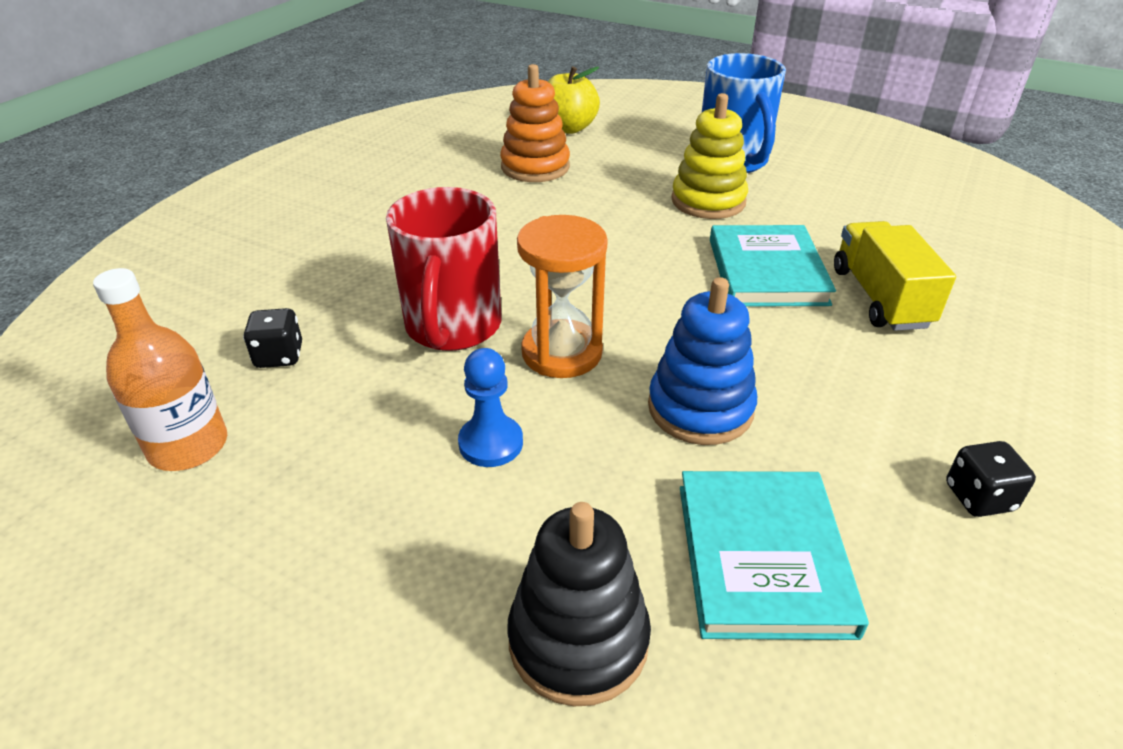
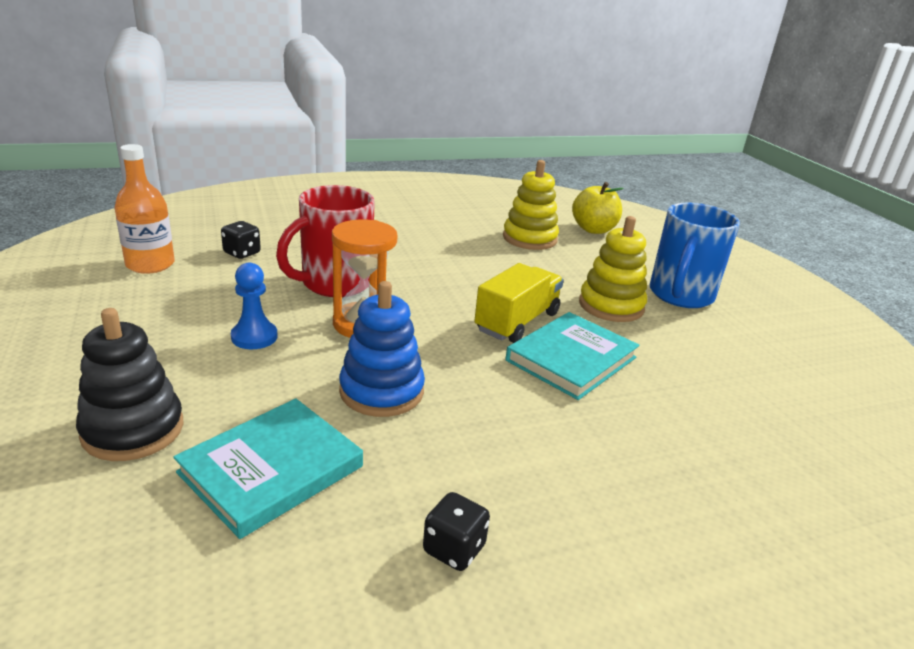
camera: 40 degrees right, 10 degrees down
(535, 167) = (529, 238): orange stacking toy -> yellow stacking toy
(880, 298) = (627, 418): yellow truck -> yellow truck (517, 322)

